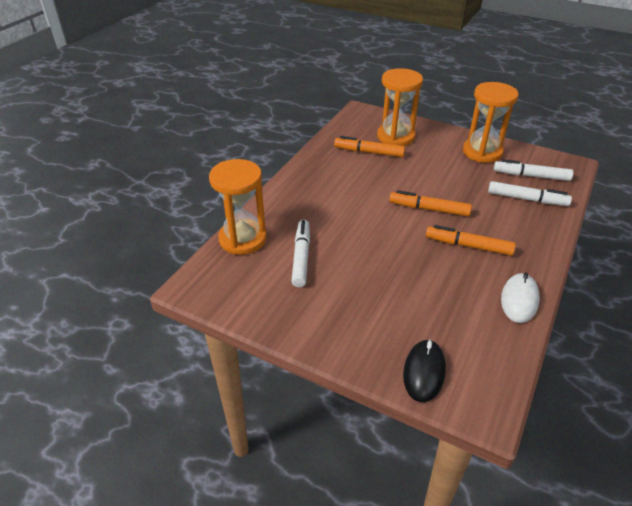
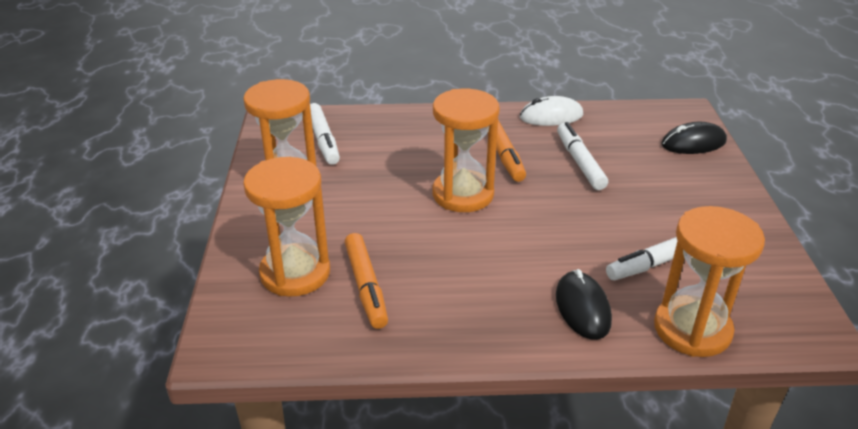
camera: 120 degrees left, 5 degrees down
(293, 209) = (582, 308): none -> black mouse
(429, 209) = (463, 194): orange marker -> orange hourglass
(527, 199) = (378, 135): white marker -> white marker (580, 162)

